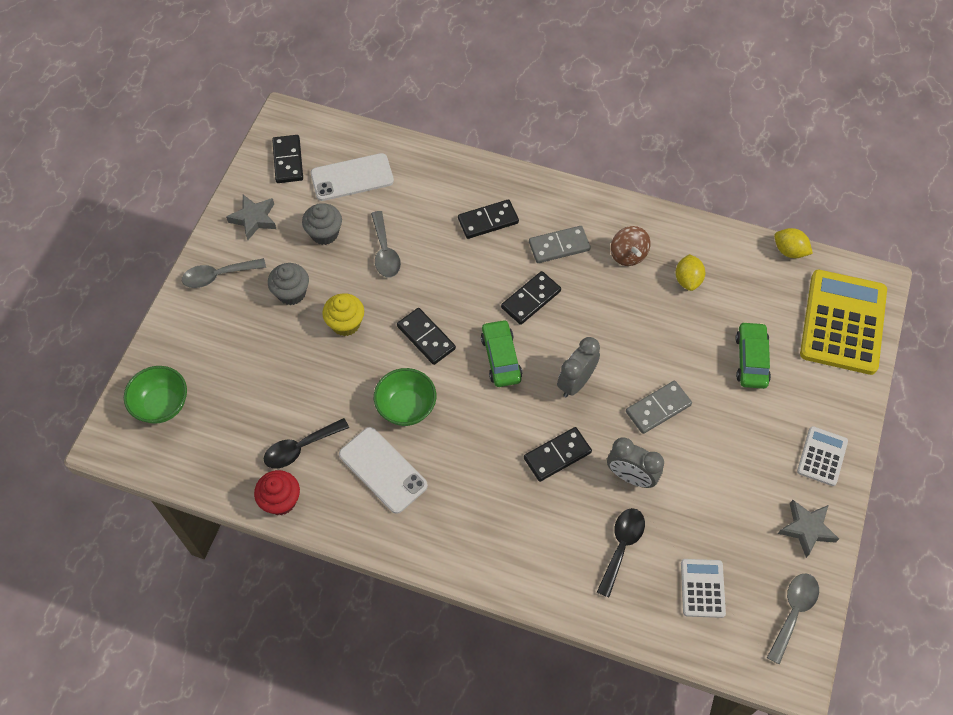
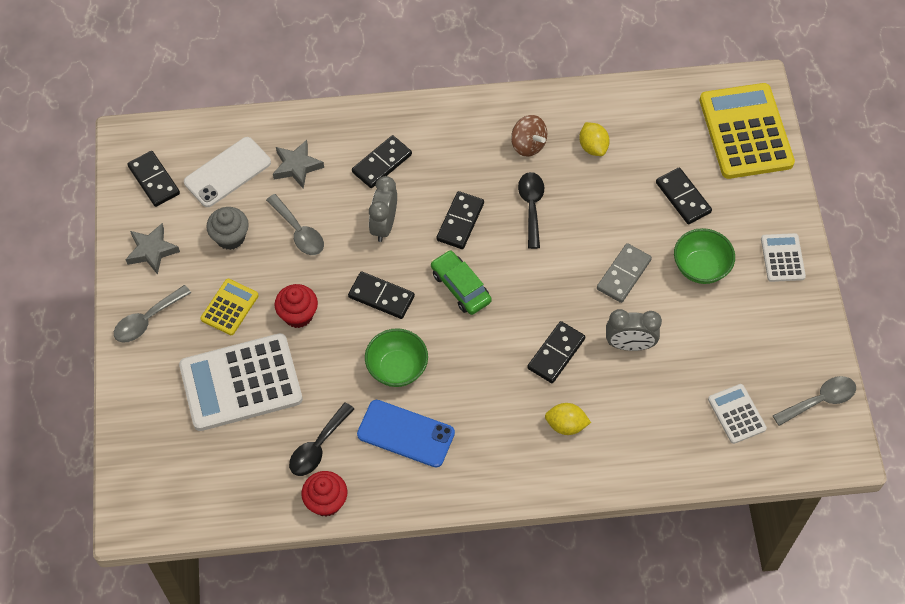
camera: 25 degrees left, 0 degrees up
(162, 405) = (162, 464): green bowl -> green bowl (700, 267)
(265, 363) = (241, 383): none -> white calculator
(291, 293) = (229, 307): grey cupcake -> yellow calculator
(345, 324) = (298, 315): yellow cupcake -> red cupcake
(383, 470) = (406, 433): white phone -> blue phone
(559, 246) = (461, 161): grey domino -> none
(576, 382) = (539, 281): grey clock -> grey clock (384, 225)
(621, 546) = (651, 408): black spoon -> black spoon (531, 206)
(751, 360) = (683, 197): green car -> black domino
(789, 251) = (669, 84): yellow lemon -> yellow lemon (566, 425)
(793, 612) = (820, 400): grey spoon -> grey spoon turned 60 degrees clockwise
(806, 529) = (798, 326): grey star -> grey star (297, 166)

